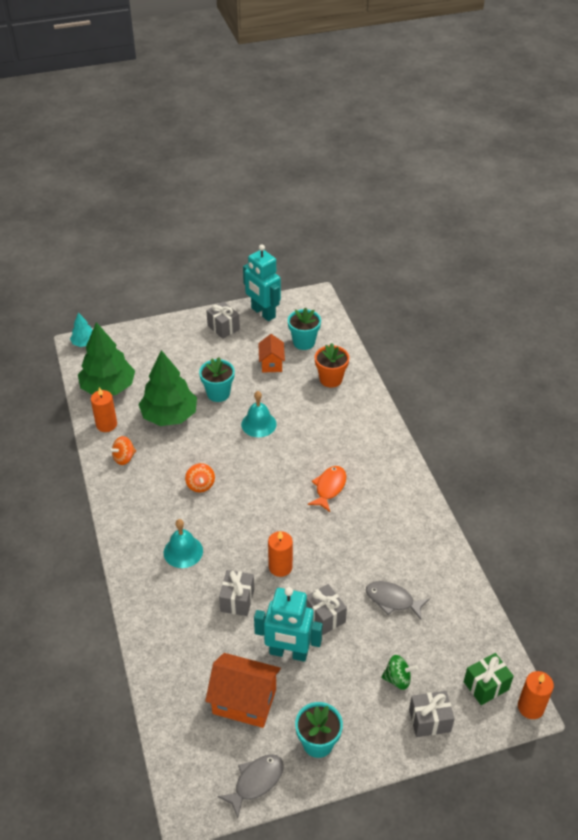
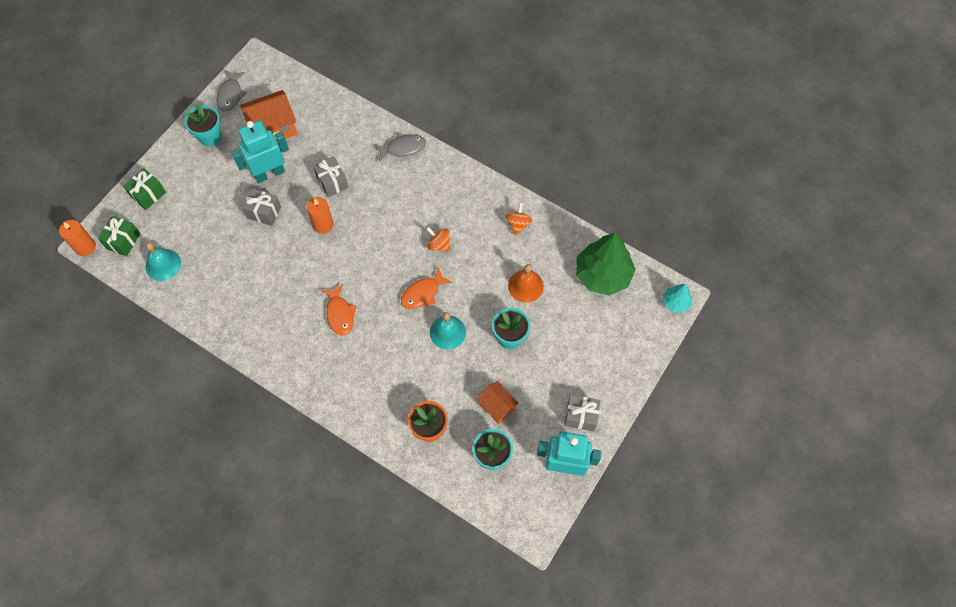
camera: 140 degrees right, 20 degrees up
(106, 424) = (563, 241): orange candle -> none
(169, 415) = (525, 286): green tree -> orange bell
(183, 551) = (400, 188): turquoise bell -> turquoise bell (163, 264)
(250, 460) = (423, 293): none -> orange fish
(392, 600) = (225, 256): grey fish -> grey fish (403, 148)
(397, 679) = (185, 205): green spinning top -> none
(429, 720) = (148, 194): grey gift -> green gift

